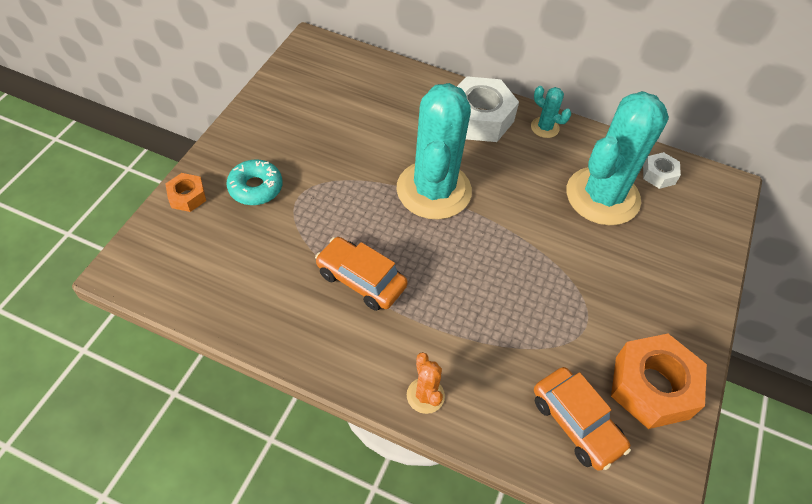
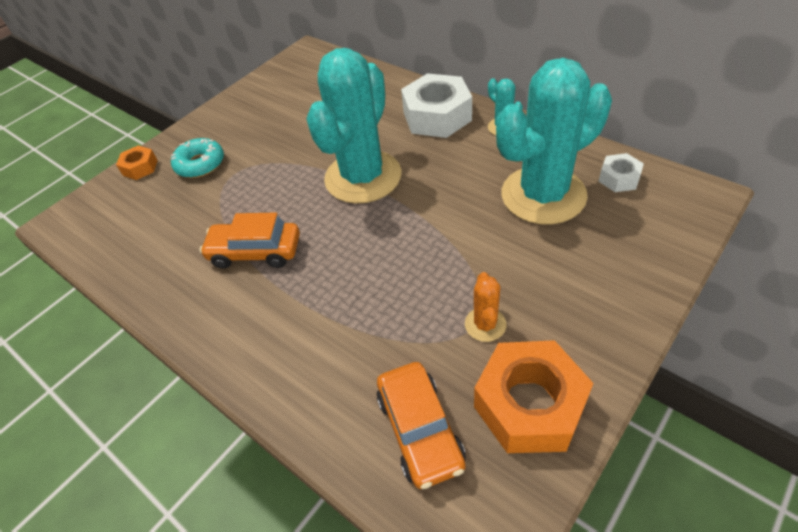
camera: 25 degrees right, 5 degrees down
(361, 280) = (255, 252): orange car -> orange car turned 45 degrees counterclockwise
(425, 395) = (267, 372): orange cactus -> orange cactus (485, 324)

